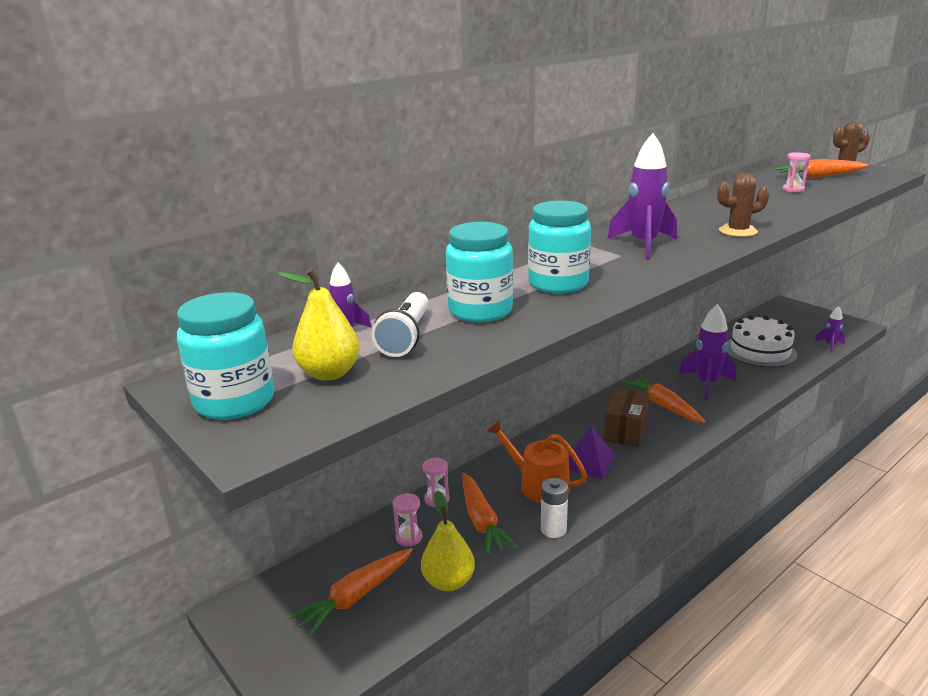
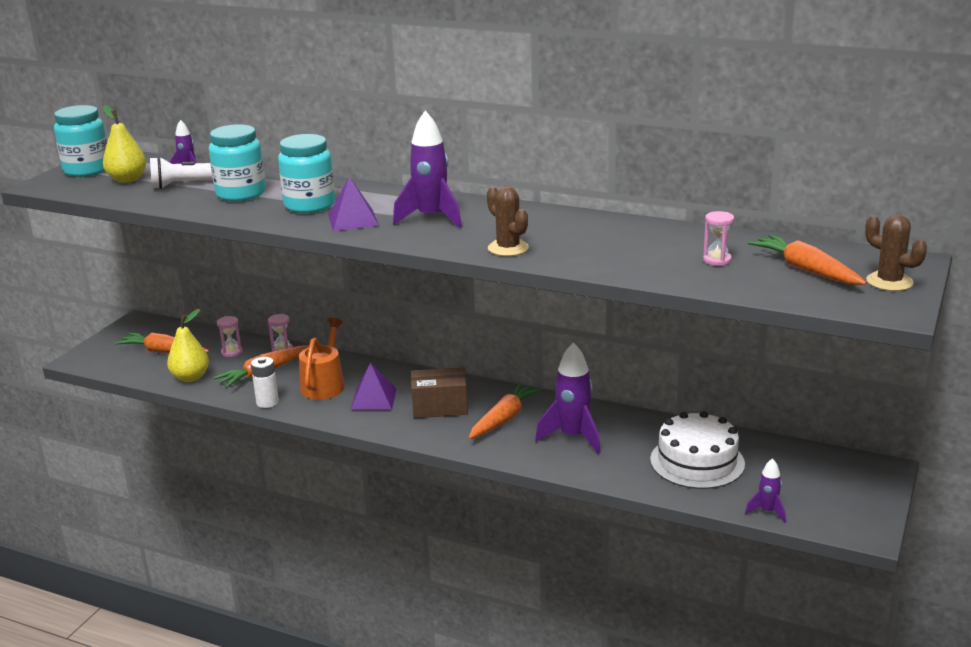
camera: 65 degrees right, 0 degrees up
(622, 271) = (353, 220): none -> purple pyramid

